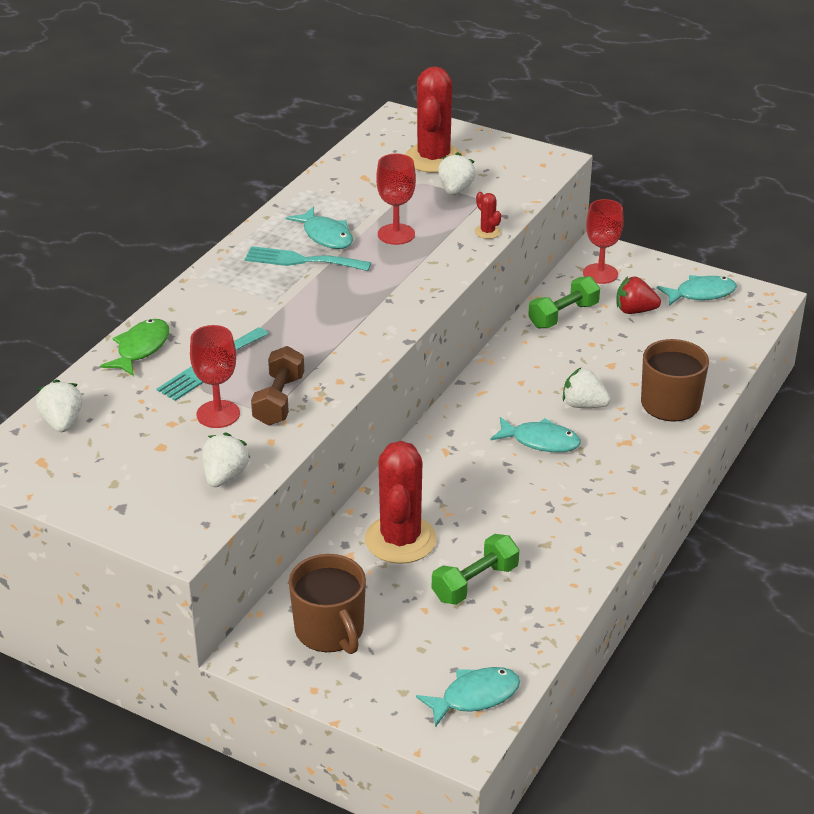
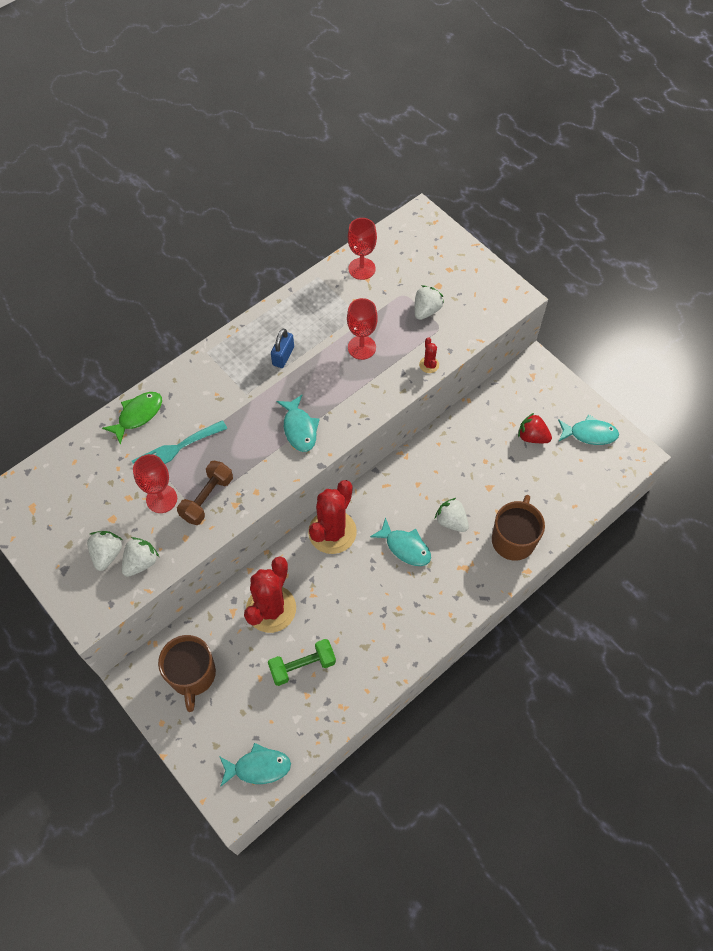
camera: 20 degrees right, 25 degrees up
(62, 422) = (59, 473): white strawberry -> white strawberry (107, 554)
(301, 260) = (283, 356): turquoise fork -> blue padlock
(326, 236) = (311, 334): turquoise fish -> turquoise fish (299, 428)
(433, 159) = (426, 270): red cactus -> red cactus (332, 532)
(563, 315) = (478, 425): green dumbbell -> none
(600, 274) = (524, 390): red goblet -> red goblet (361, 269)

